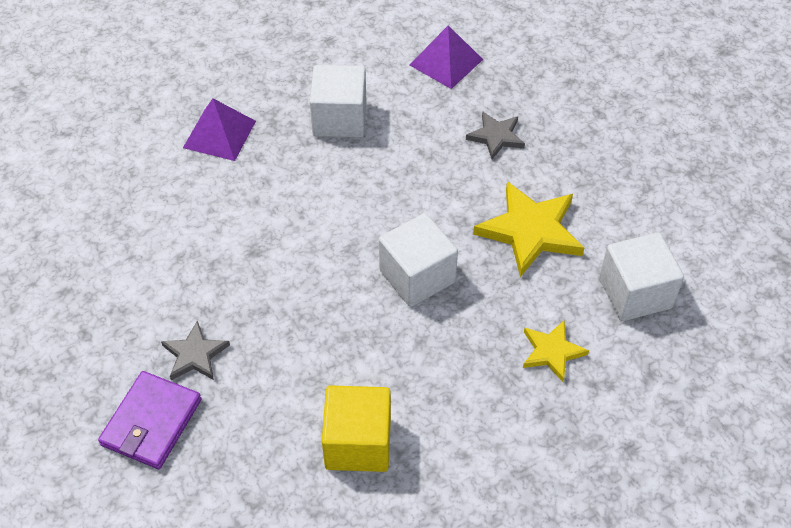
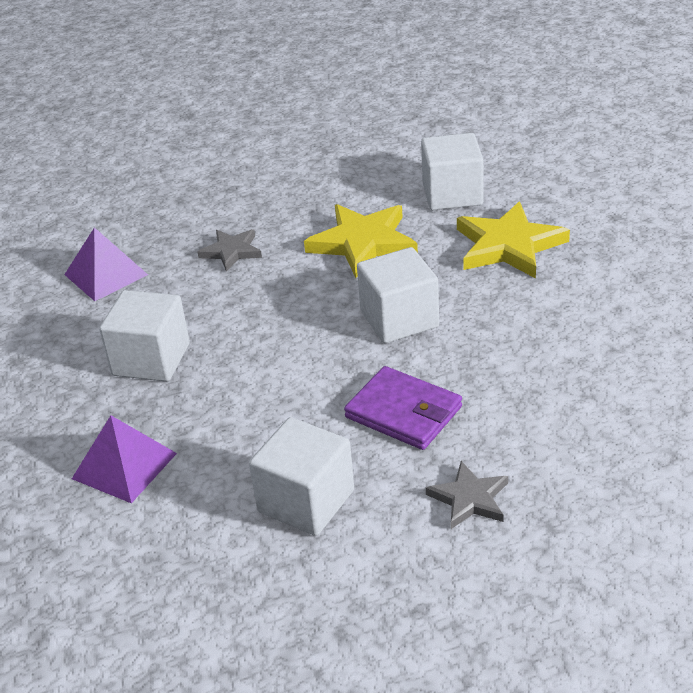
camera: 75 degrees left, 15 degrees down
(151, 422) = (561, 541): purple wallet -> purple wallet (404, 412)
(188, 249) = (306, 501): none -> white cube
(358, 443) = (600, 375): yellow cube -> none
(552, 352) = (508, 245): yellow star -> yellow star, size x1.75

